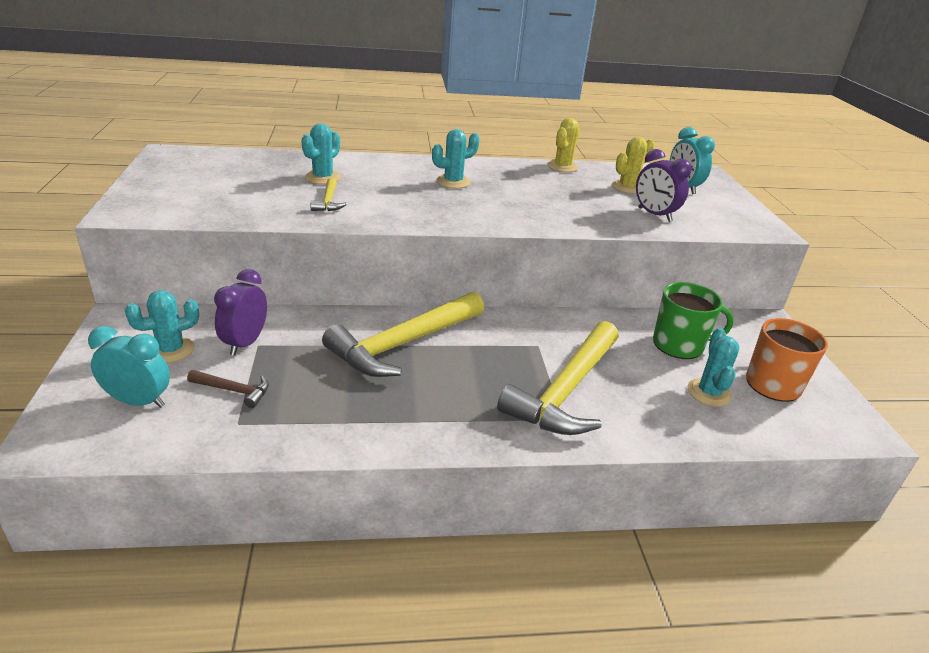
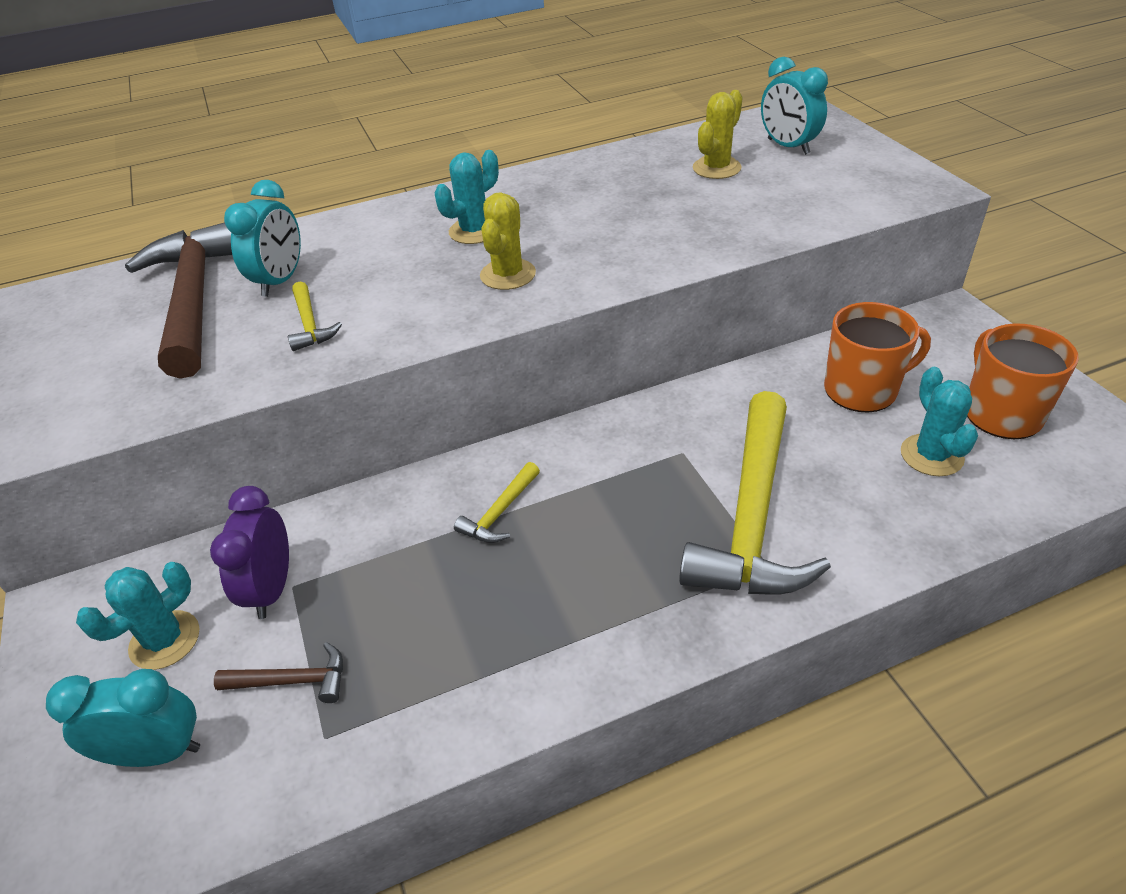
camera: 10 degrees left, 10 degrees up
(269, 174) = (195, 299): none -> brown hammer
(323, 178) = (280, 281): turquoise cactus -> turquoise clock
(403, 344) = (500, 512): yellow hammer -> yellow hammer, size x0.43
(562, 167) = (612, 157): yellow cactus -> yellow cactus (508, 275)
(654, 214) = (774, 206): purple clock -> none
(679, 345) = (862, 389): green mug -> orange mug

